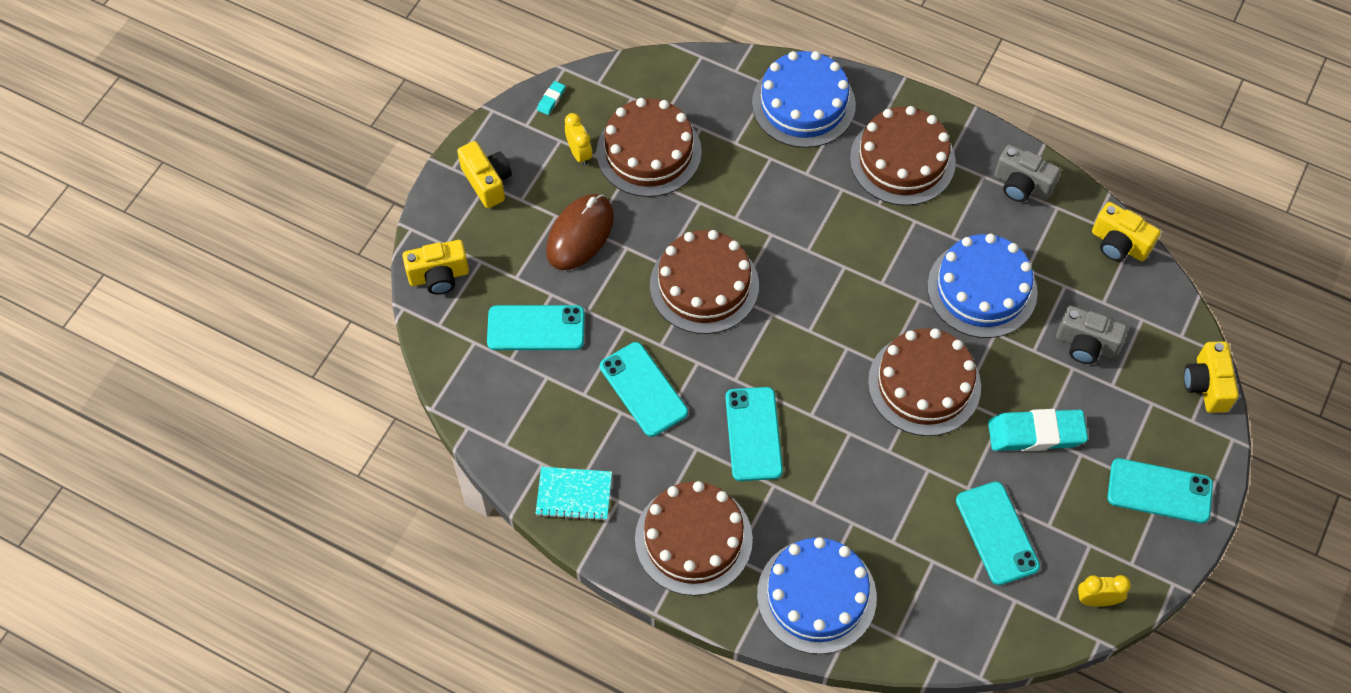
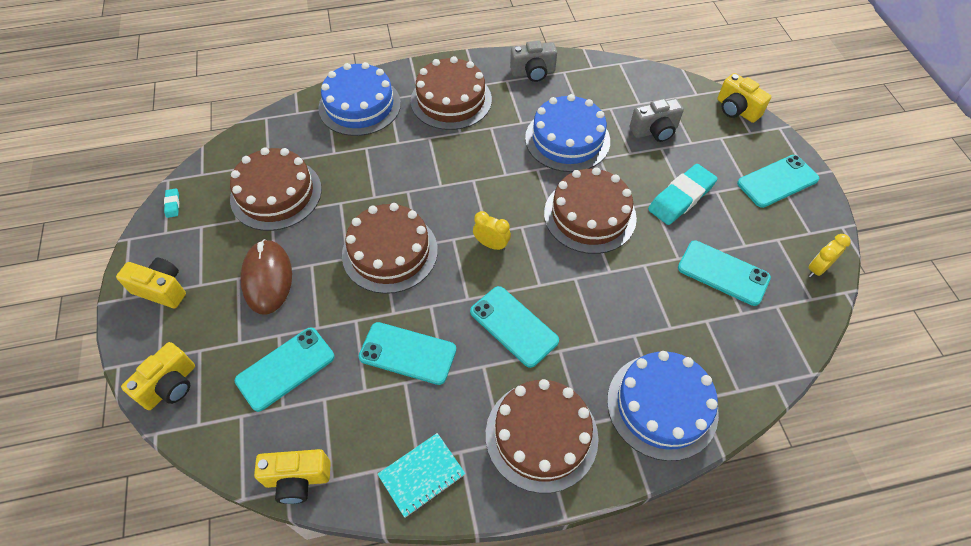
camera: 40 degrees left, 5 degrees down
(579, 153) = (223, 226): yellow clock -> yellow clock (491, 244)
(1119, 244) = (615, 70): yellow camera -> yellow camera (298, 479)

